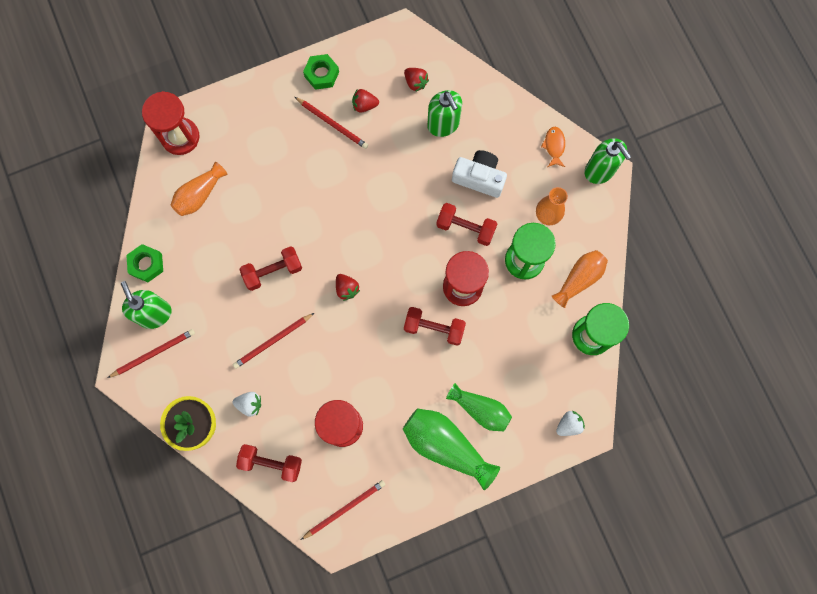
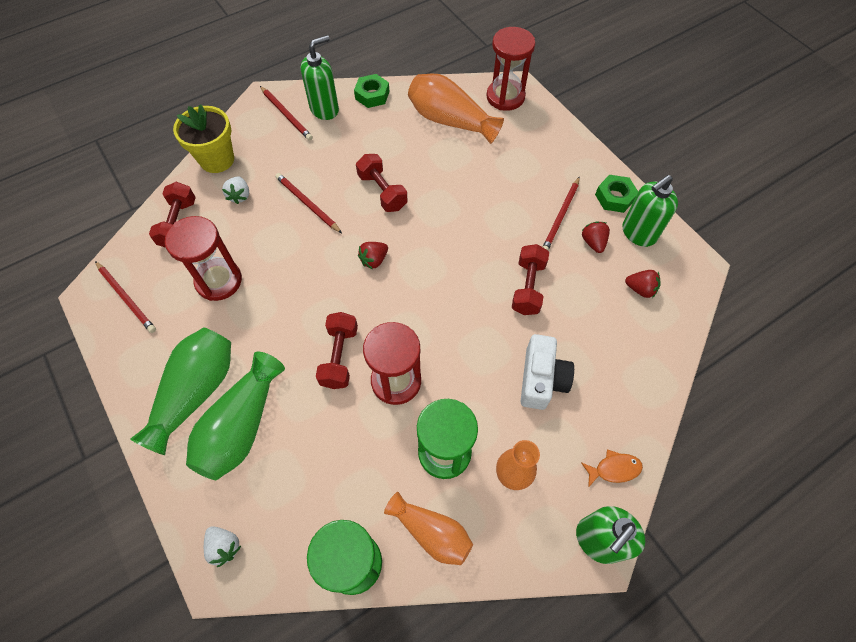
camera: 80 degrees right, 15 degrees down
(199, 195) = (450, 121): orange vase -> orange vase, size x1.51
(415, 82) = (640, 289): red strawberry -> red strawberry turned 105 degrees counterclockwise
(443, 125) = (597, 327): green soap dispenser -> green soap dispenser (638, 233)
(465, 228) = (472, 373): red dumbbell -> red dumbbell (528, 287)
(480, 409) = (242, 426): green vase -> green vase, size x1.51

